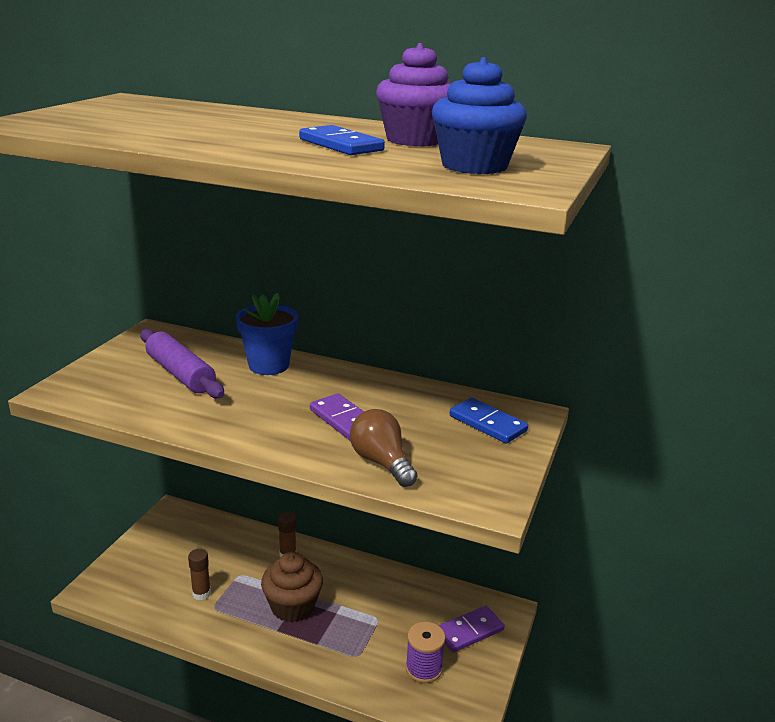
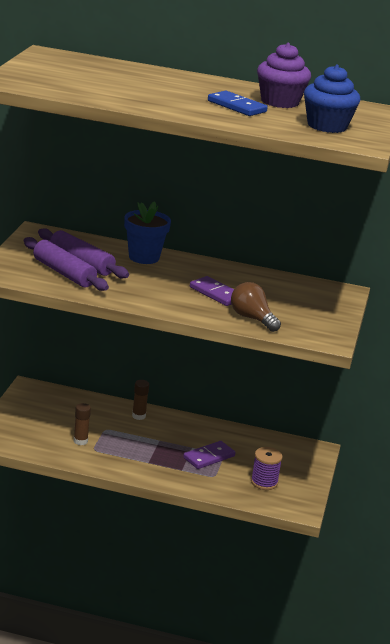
camera: 10 degrees left, 0 degrees up
(147, 390) = (64, 273): none -> purple rolling pin
(292, 606) = (155, 448): brown cupcake -> none
(469, 631) = (292, 461): purple domino -> purple domino (209, 457)
(487, 423) = (316, 296): blue domino -> none

